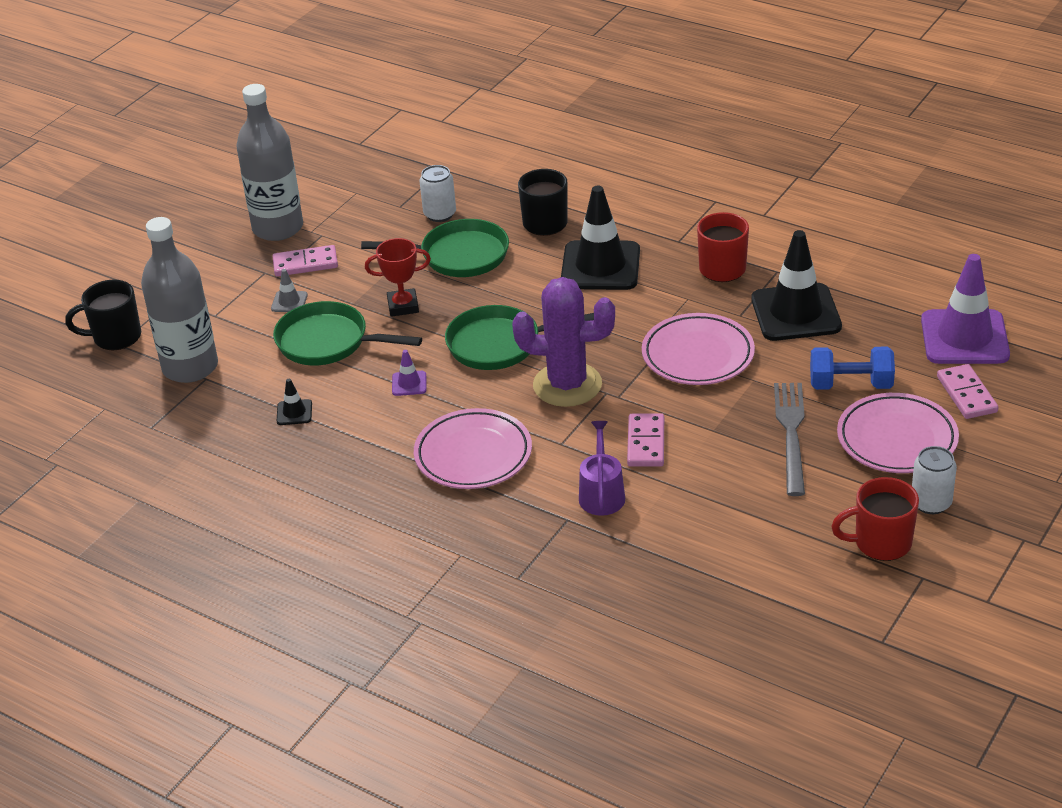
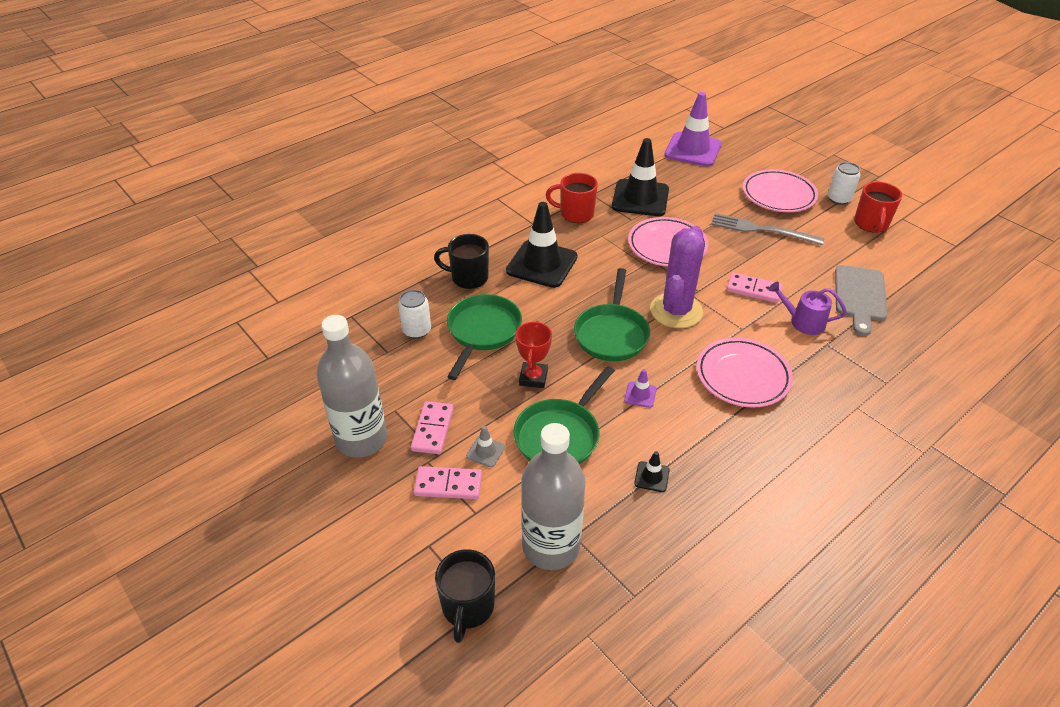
camera: 75 degrees left, 5 degrees up
(686, 542) = (860, 296): none -> grey cutting board
(850, 385) = (721, 197): blue dumbbell -> none
(967, 394) = (745, 163): pink domino -> pink domino (448, 485)

